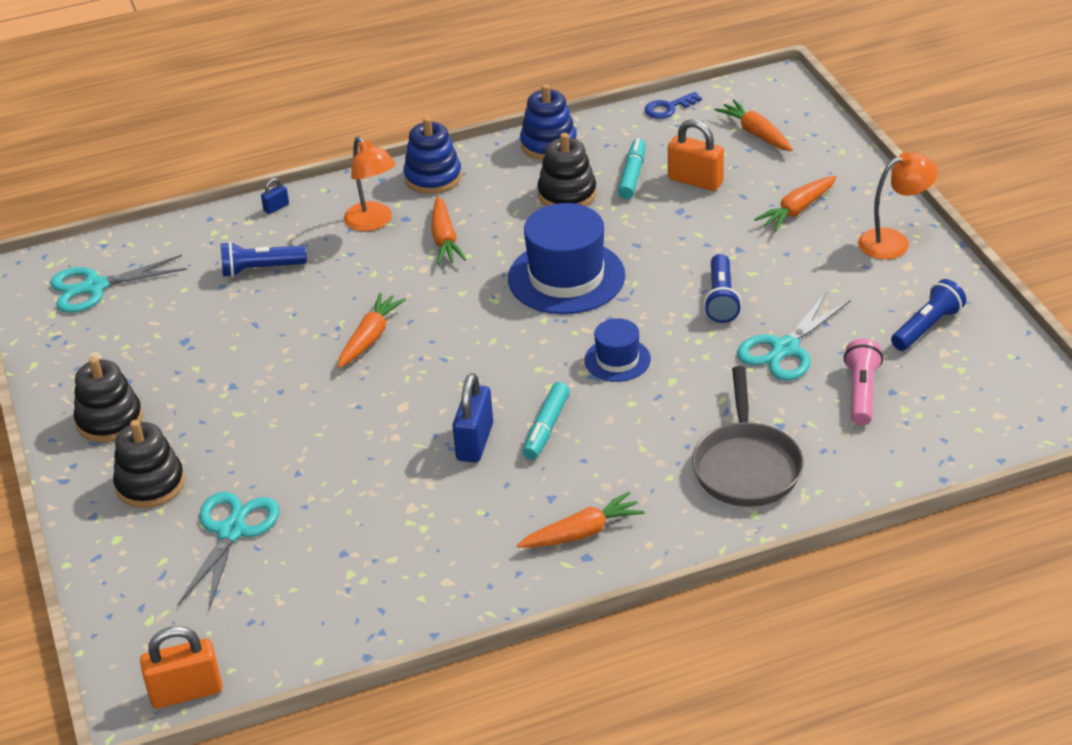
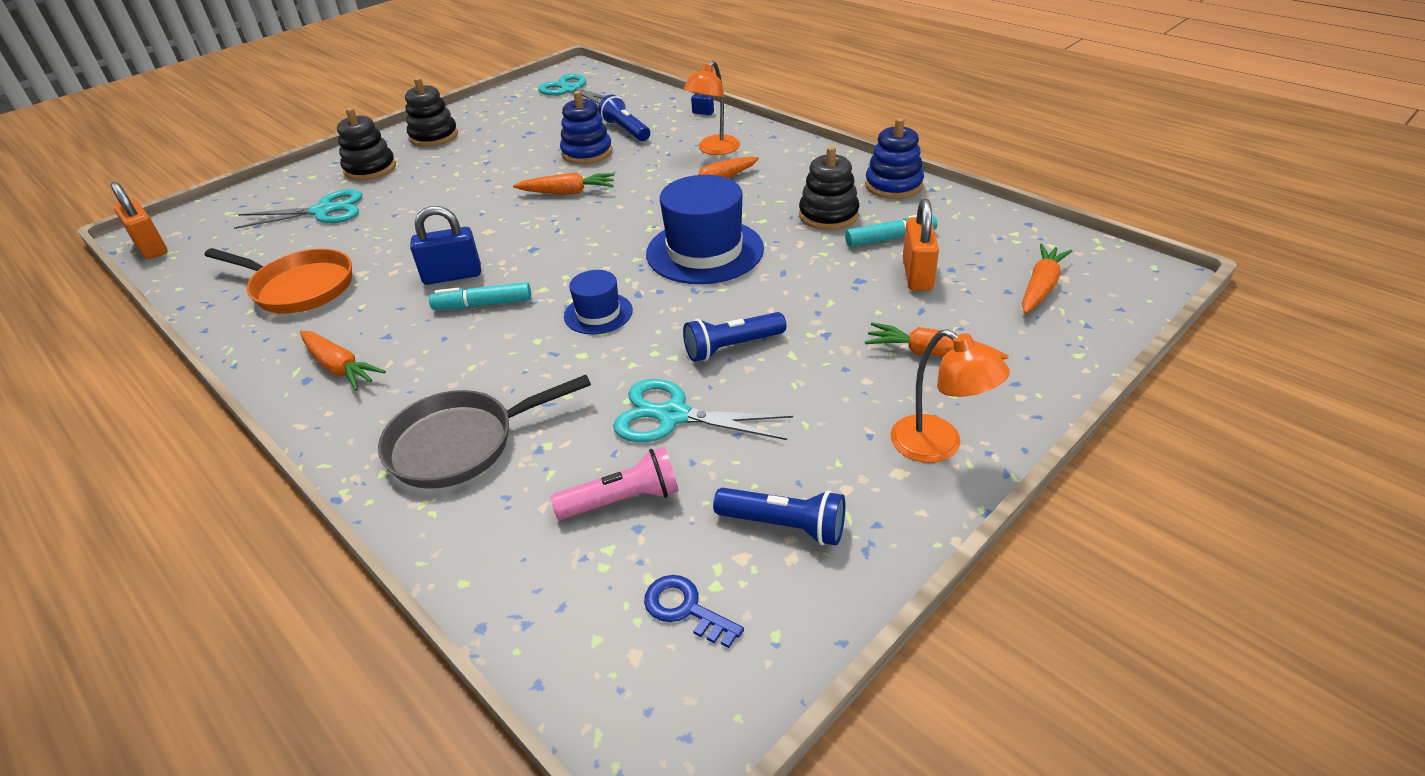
camera: 65 degrees right, 0 degrees up
(404, 557) = (299, 288): none -> orange pan
(433, 177) = (794, 153): blue stacking toy -> blue stacking toy (587, 153)
(668, 108) = (1022, 225): blue key -> blue key (685, 609)

